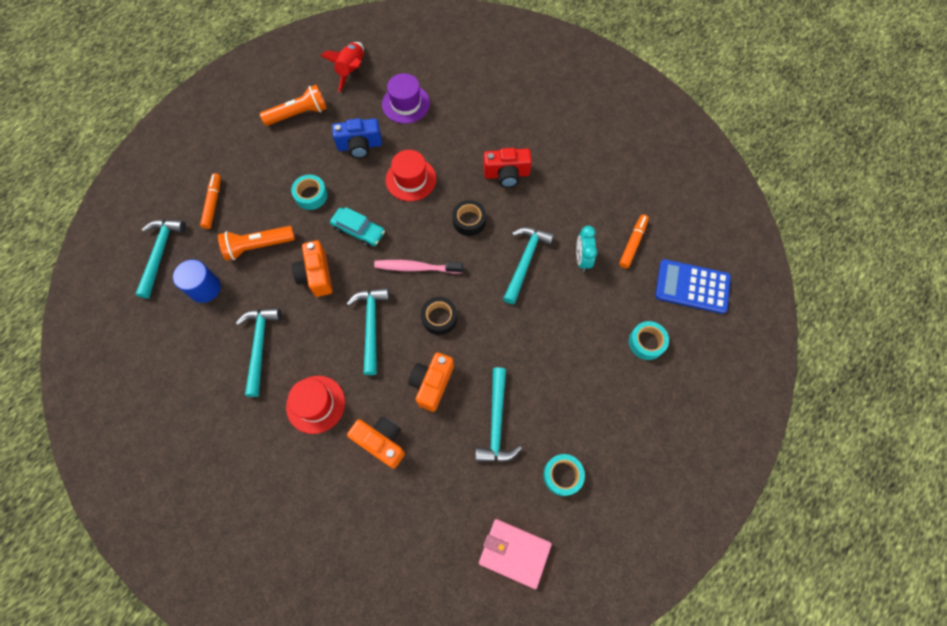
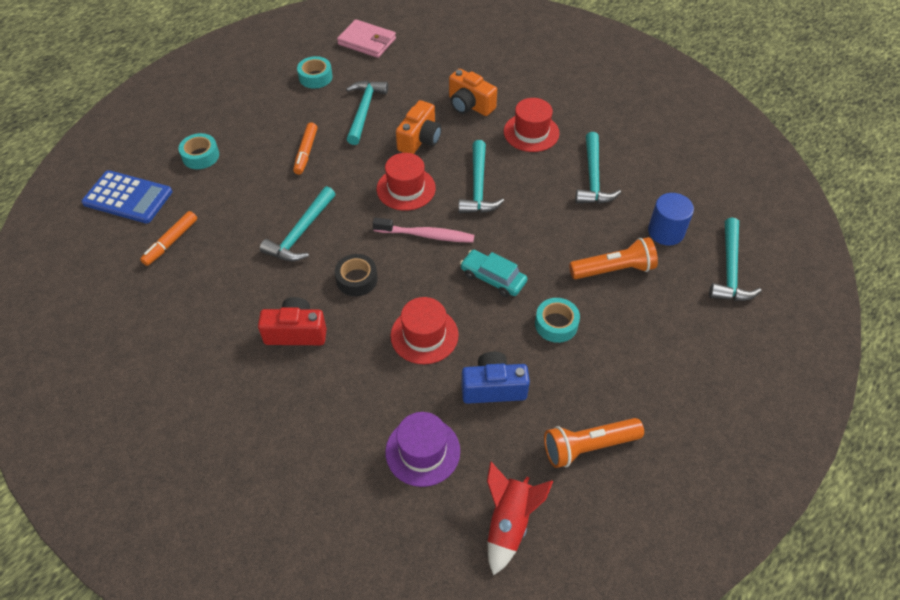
camera: 175 degrees left, 15 degrees down
(213, 203) = (683, 323): orange marker -> orange marker (306, 152)
(316, 275) = (540, 235): orange camera -> none
(439, 318) = (406, 188): black tape -> red hat
(582, 259) = (235, 231): turquoise clock -> none

